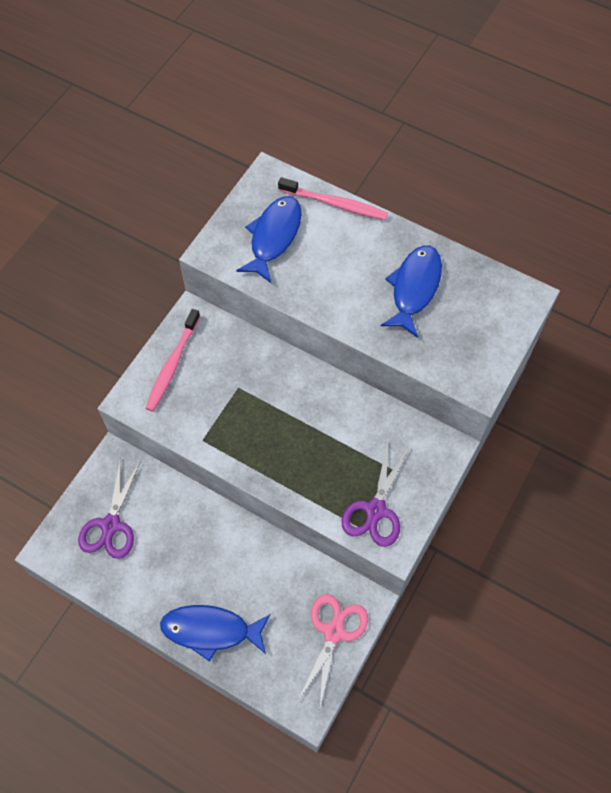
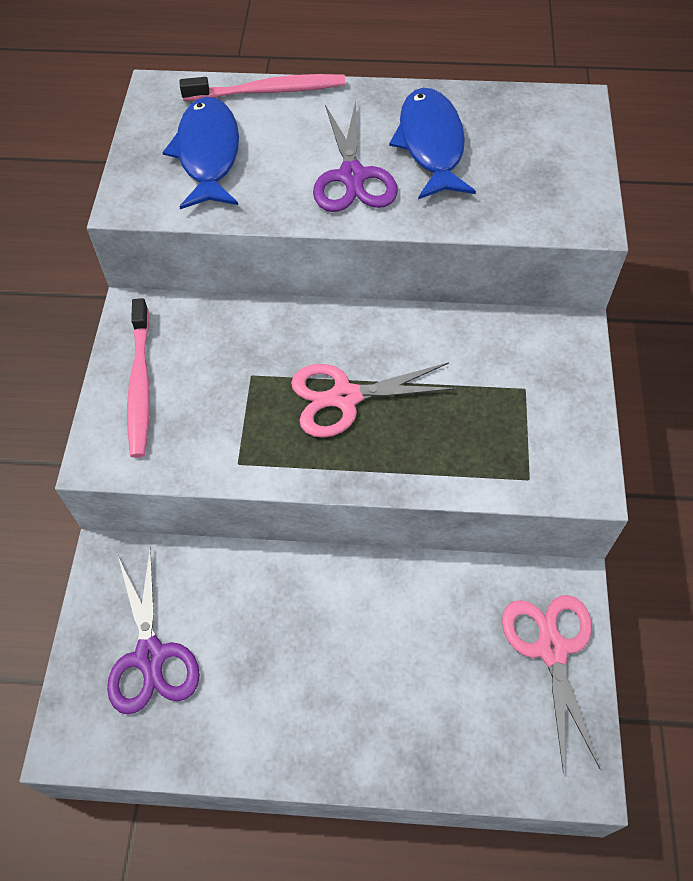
camera: 25 degrees left, 5 degrees down
(211, 630) = (380, 735): blue fish -> none
(284, 427) = (345, 397): none -> pink scissors
(375, 510) = (532, 448): purple scissors -> purple scissors (352, 176)

